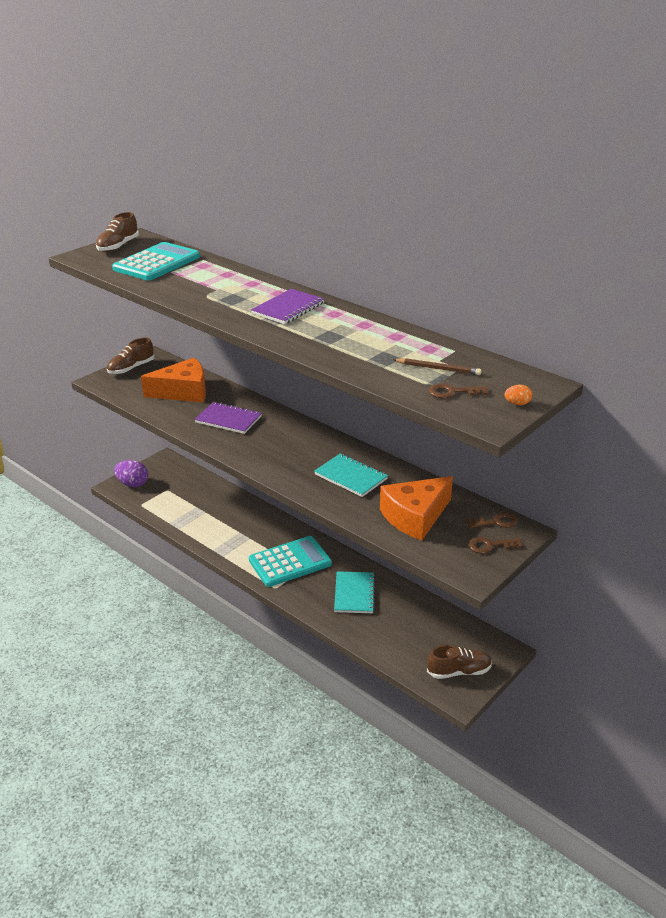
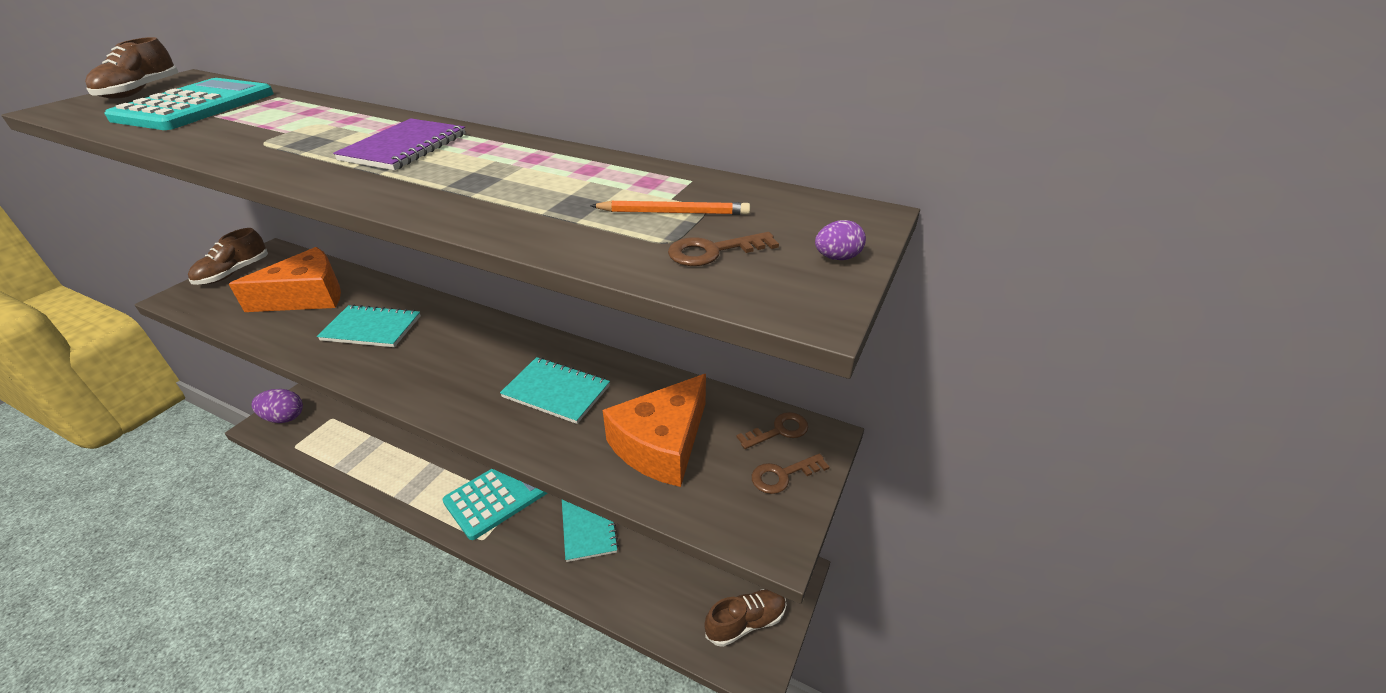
camera: 15 degrees left, 5 degrees up
(228, 419) = (372, 328): purple notebook -> turquoise notebook
(438, 369) = (673, 212): brown pencil -> orange pencil
(517, 404) = (837, 258): orange egg -> purple egg

